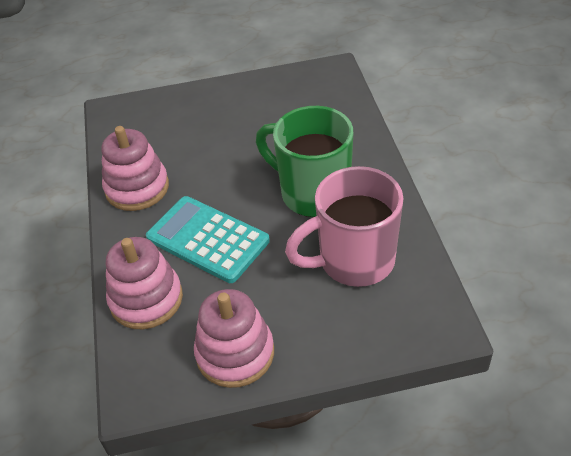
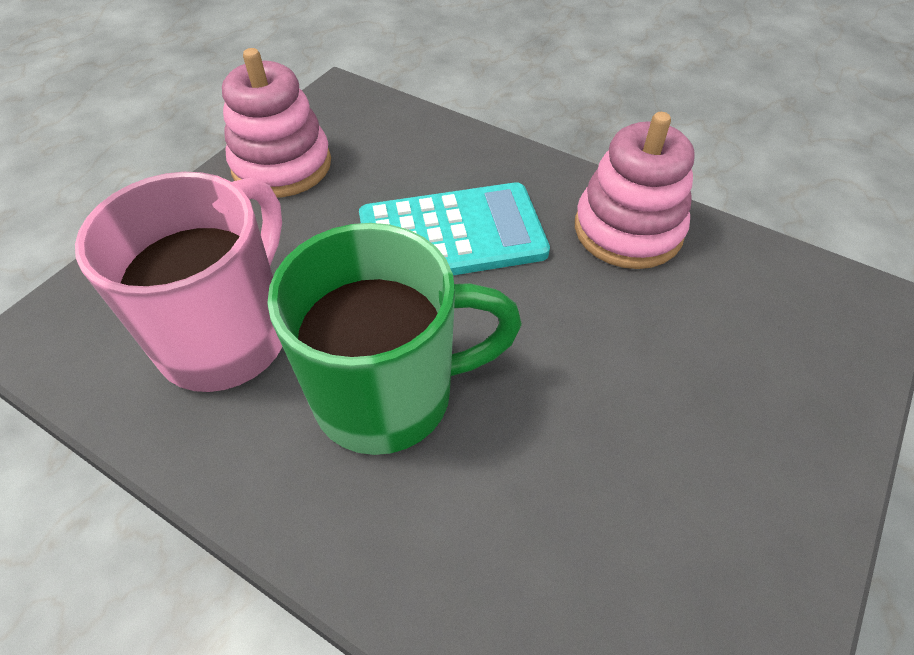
camera: 130 degrees right, 5 degrees up
(146, 299) = (432, 148): pink stacking toy -> none

